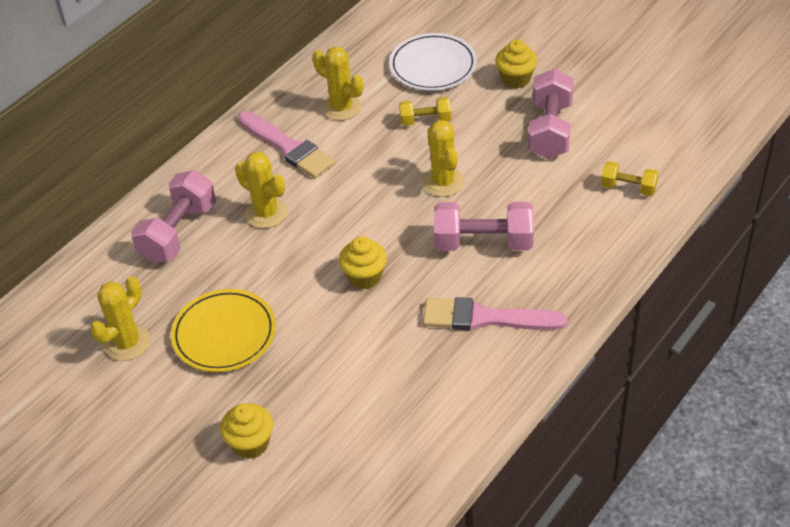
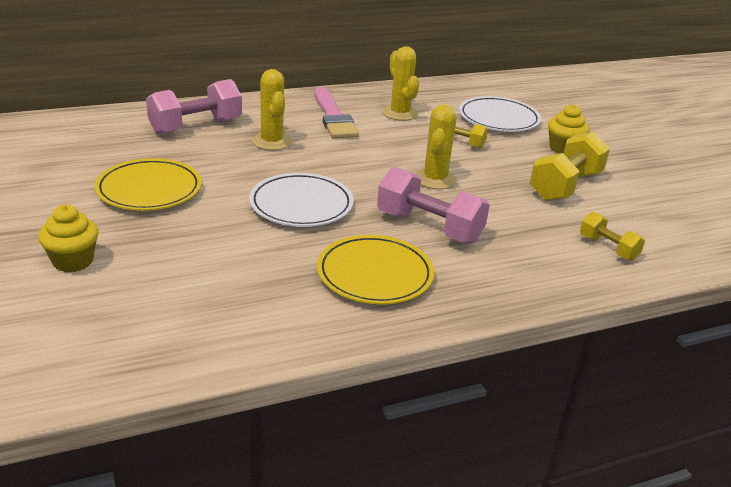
camera: 25 degrees right, 15 degrees down
(127, 343) = (76, 164): yellow cactus -> none
(364, 277) = (301, 205): yellow cupcake -> white plate
(485, 318) = (375, 274): pink brush -> yellow plate
(550, 130) = (565, 186): pink dumbbell -> yellow dumbbell

